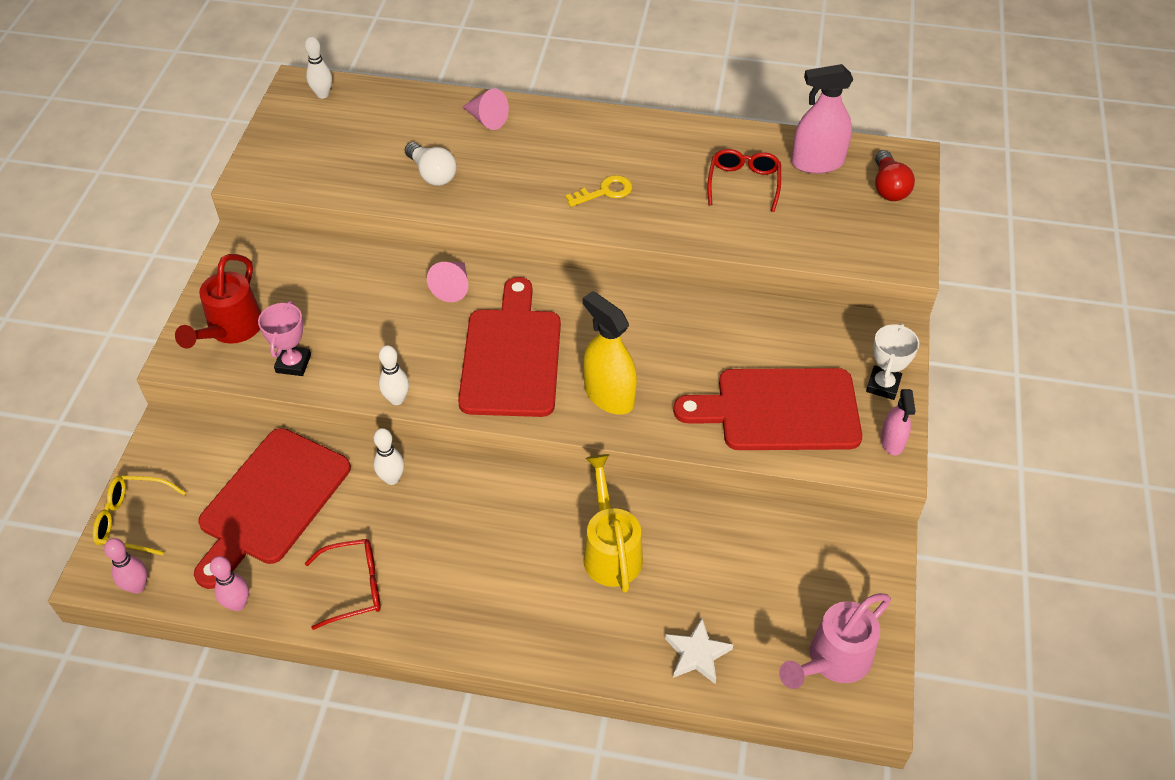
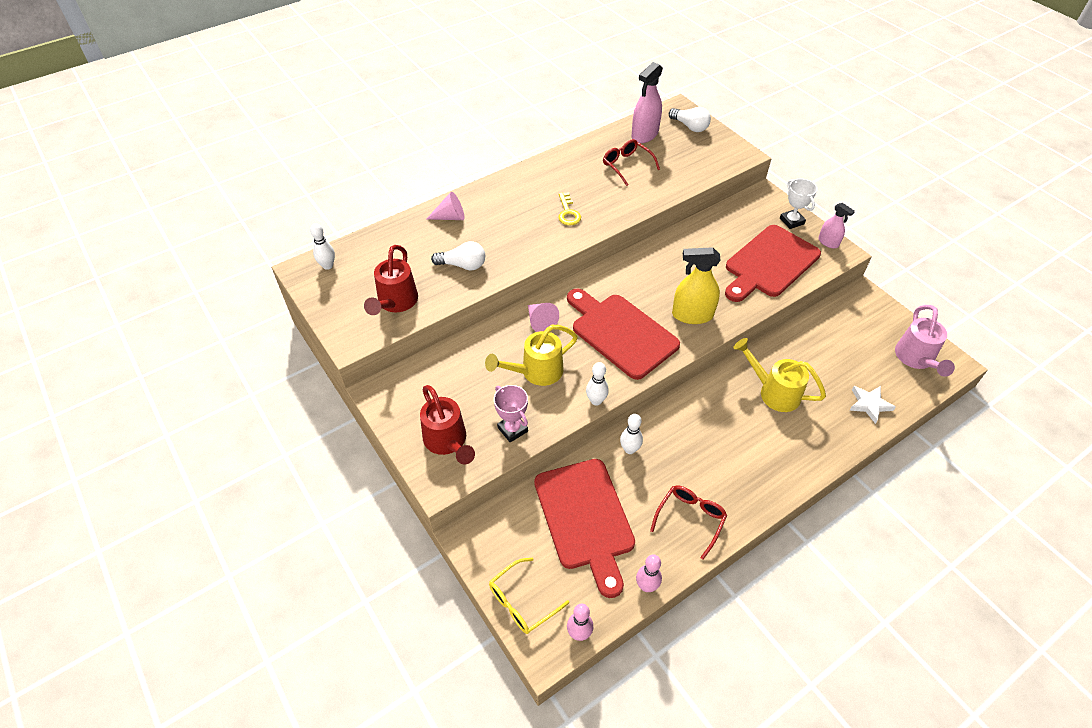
camera: 45 degrees left, 0 degrees up
(330, 167) = (395, 302): none -> red watering can
(383, 330) = (536, 372): none -> yellow watering can
(605, 192) = (568, 213): yellow key -> yellow key turned 150 degrees clockwise
(888, 187) = (690, 126): red light bulb -> white light bulb

